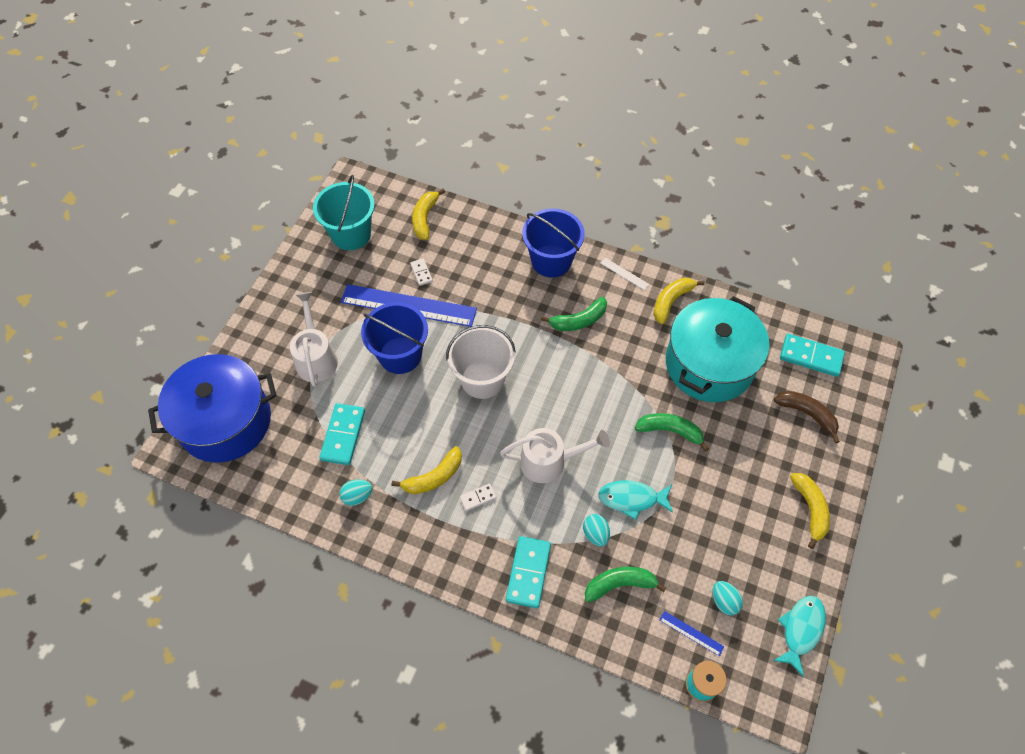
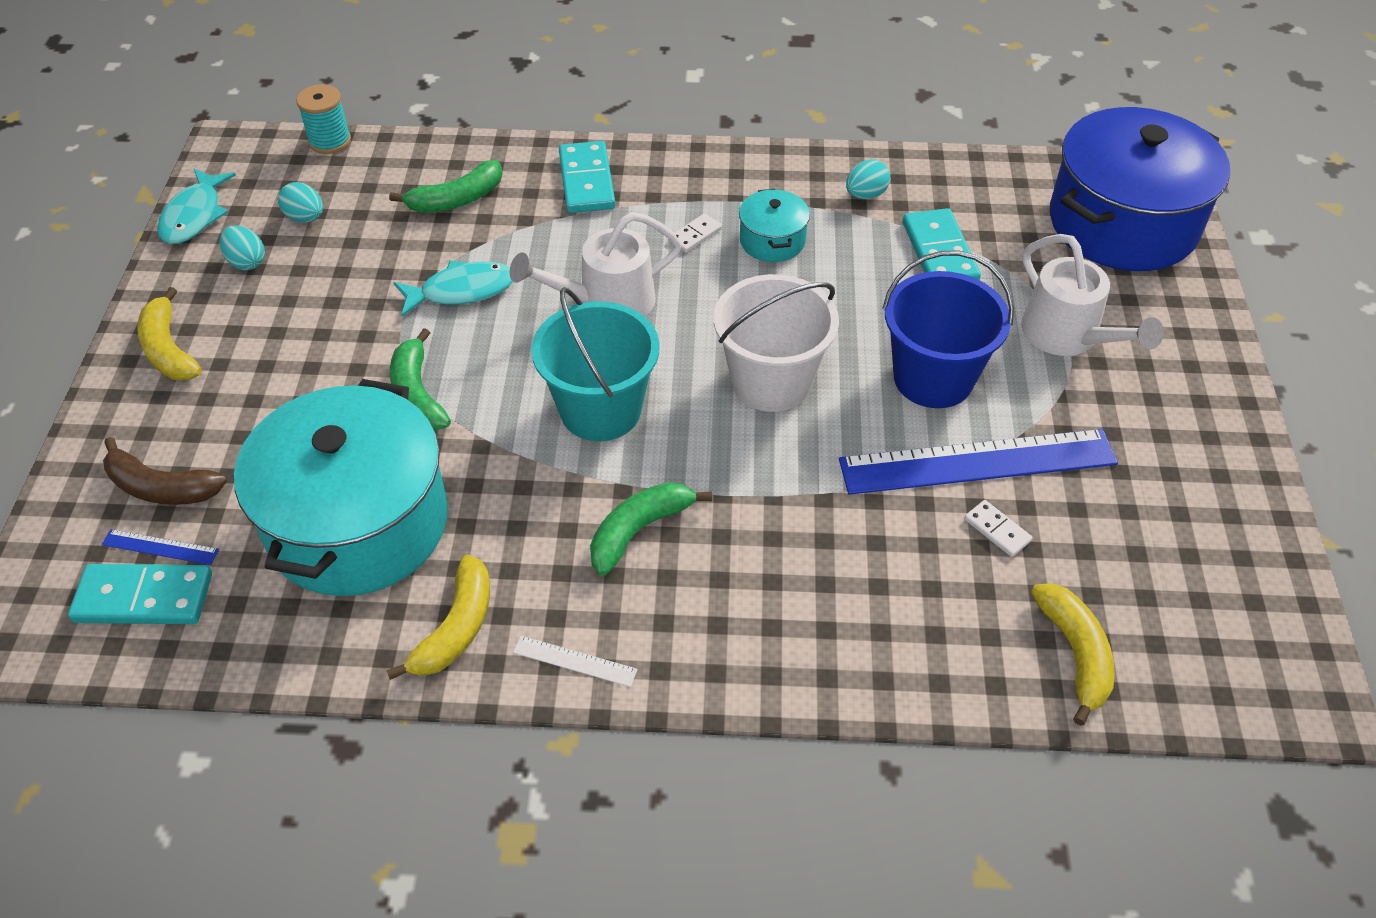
camera: 160 degrees right, 10 degrees down
(351, 234) = (1196, 566): turquoise bucket -> turquoise bucket (600, 410)
(434, 477) = (772, 241): yellow banana -> turquoise pot
(551, 261) = (746, 640): blue bucket -> none
(595, 534) = (506, 240): turquoise egg -> turquoise egg (246, 262)
(670, 431) = (417, 394): green banana -> green banana turned 75 degrees clockwise
(691, 633) = (348, 179): blue ruler -> blue ruler (160, 547)

